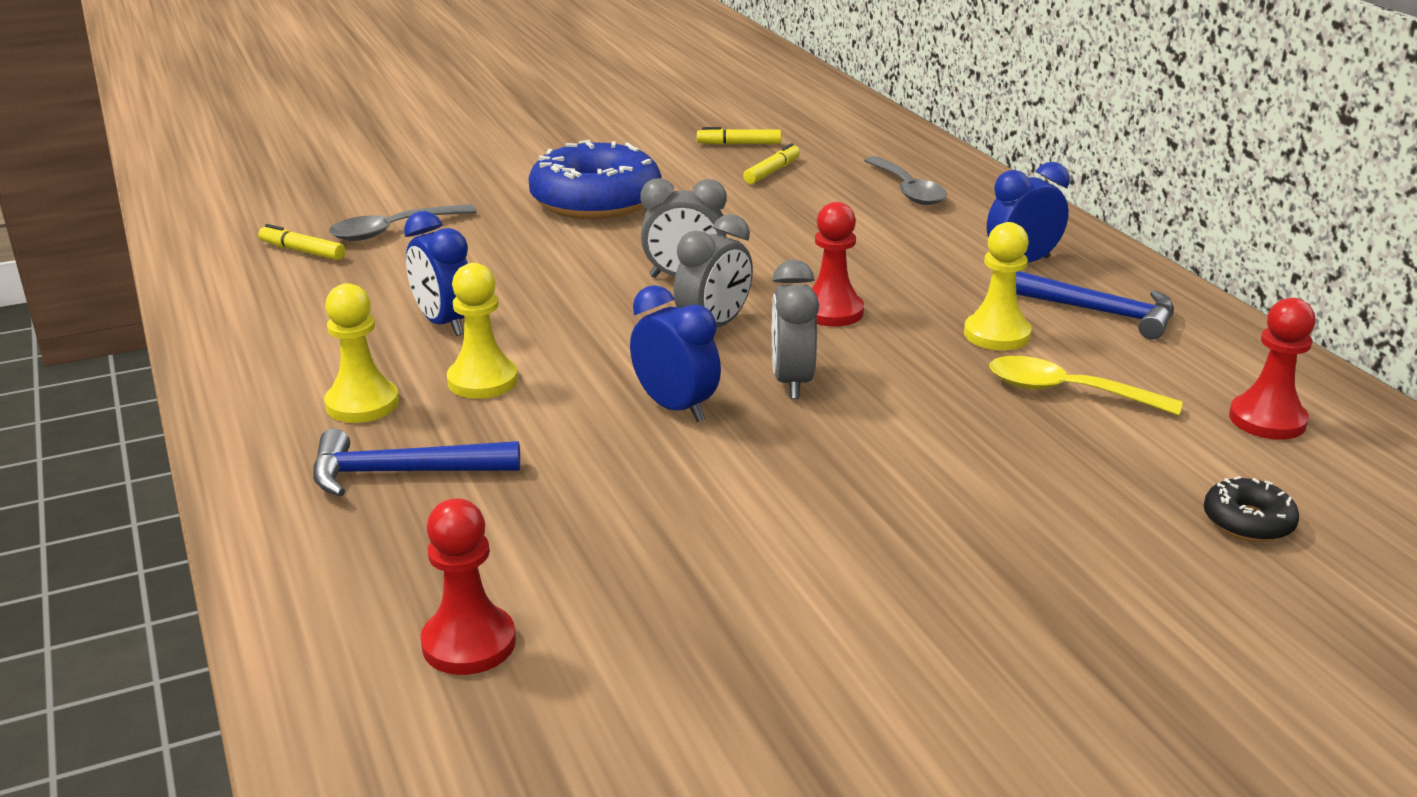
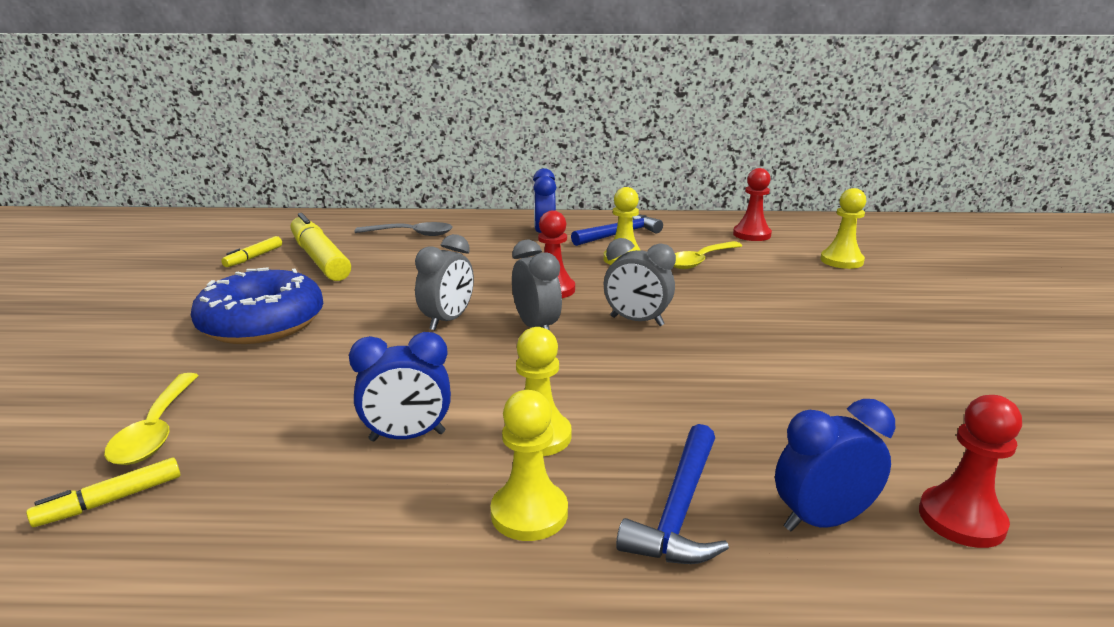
camera: 65 degrees left, 5 degrees down
(393, 230) = (156, 430): grey spoon -> yellow spoon
(675, 408) = (645, 365): blue clock -> blue clock (822, 521)
(772, 172) = (320, 259): yellow marker -> yellow marker, size x2.12
(1248, 522) = (841, 261): black donut -> yellow pawn

